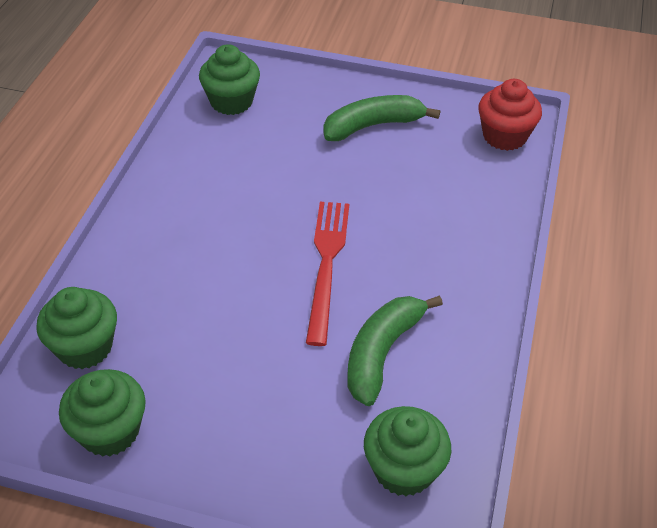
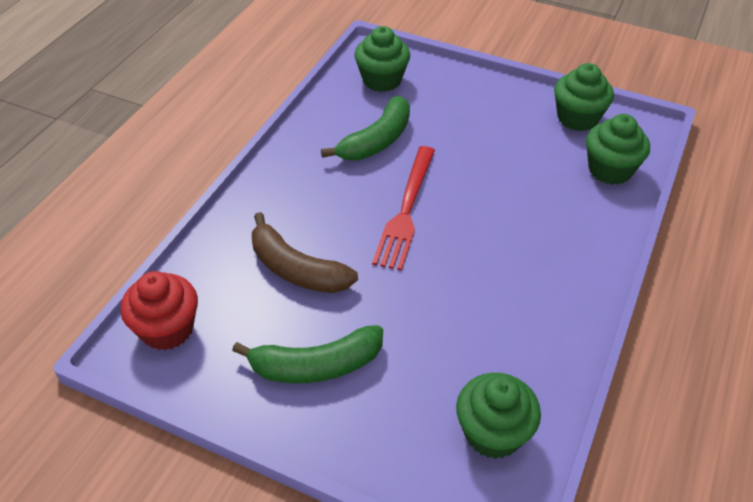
camera: 170 degrees left, 0 degrees up
(418, 193) = (296, 269): none -> brown banana

